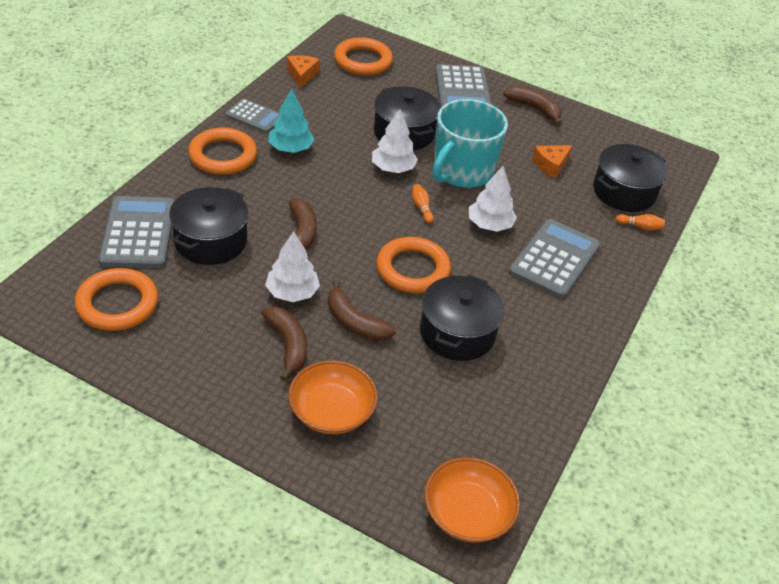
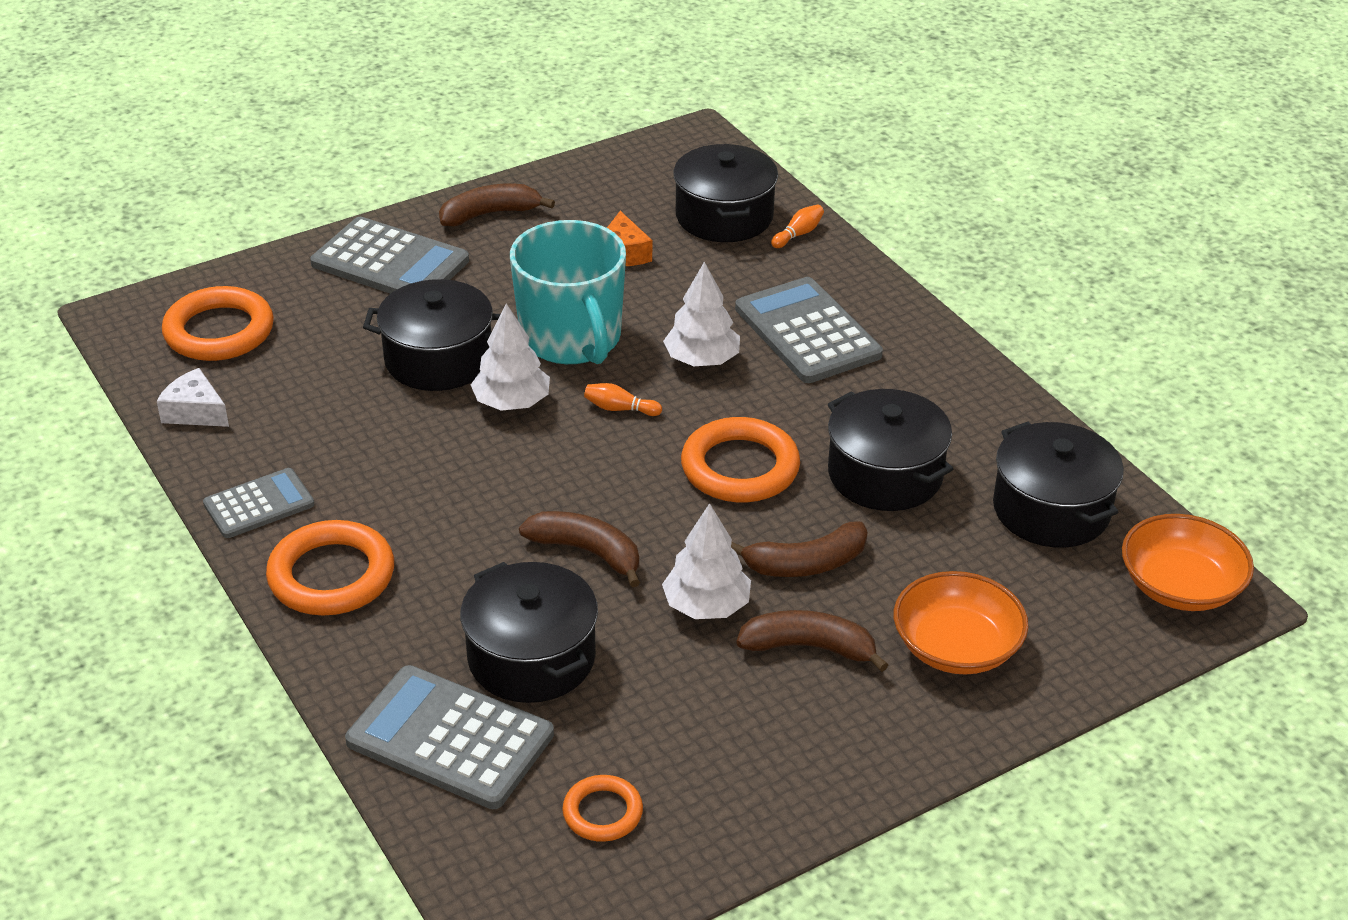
camera: 55 degrees left, 5 degrees down
(117, 304) = (602, 812): orange ring -> orange ring, size x0.56
(290, 148) = (377, 492): turquoise tree -> none
(302, 75) = (195, 412): orange cheese -> white cheese
(489, 422) = (1051, 509): none -> black pot

